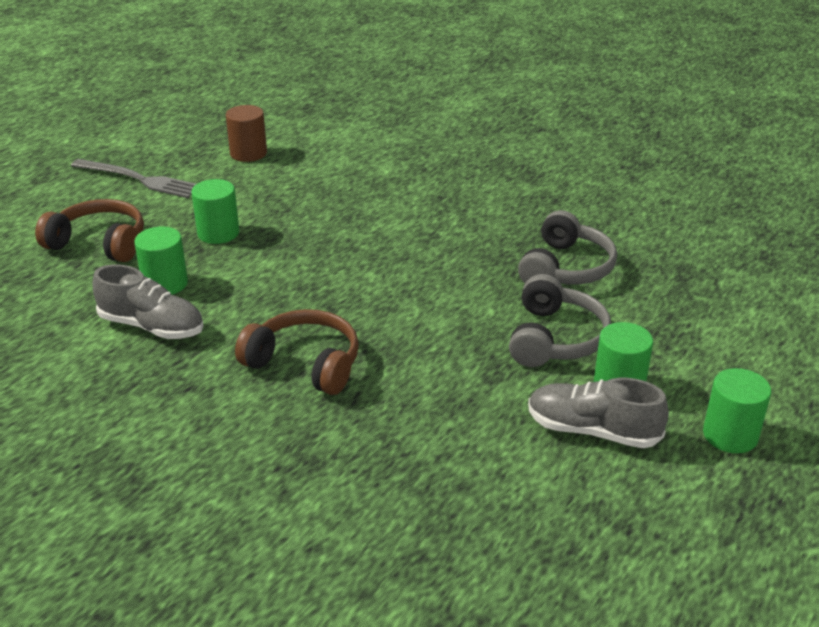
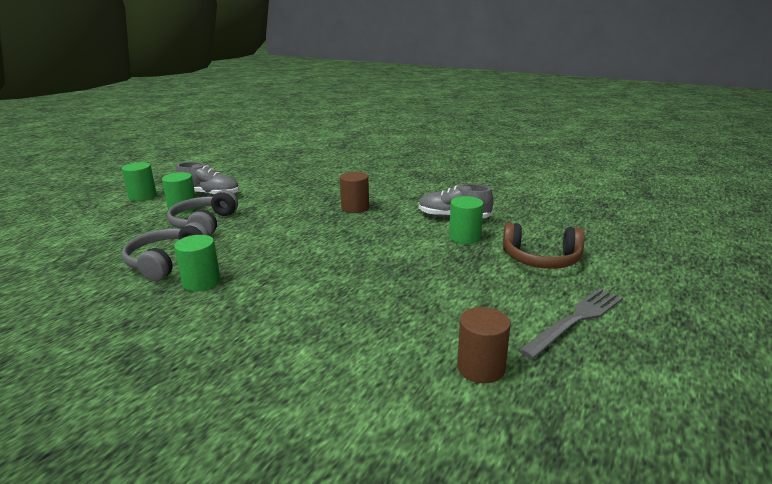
camera: 175 degrees right, 10 degrees down
(139, 179) = (575, 320): grey fork -> grey fork turned 120 degrees clockwise
(218, 233) = (451, 272): green cylinder -> green cylinder (201, 282)
(305, 363) = (355, 208): brown headphones -> brown cylinder

